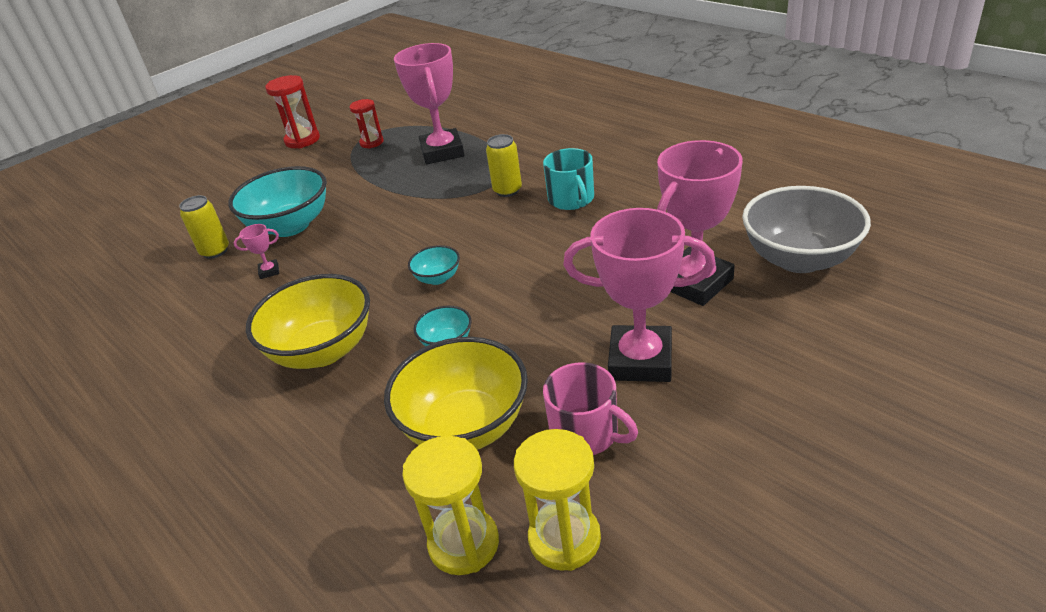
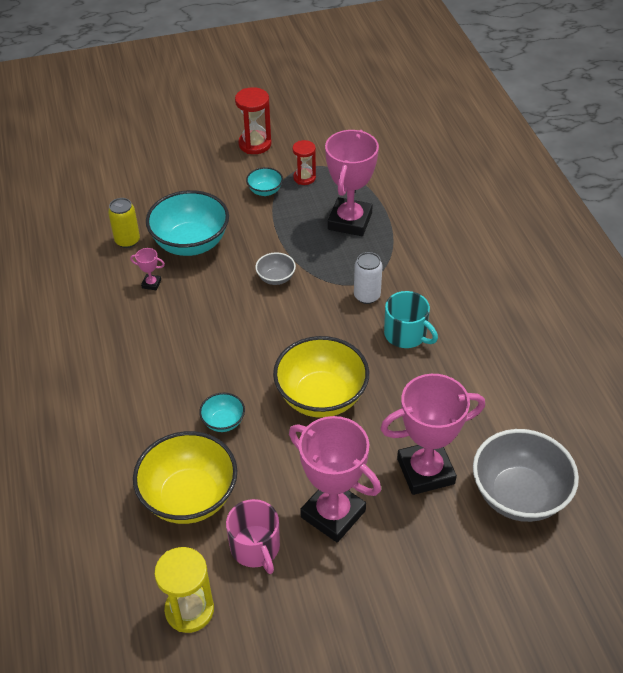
camera: 25 degrees right, 10 degrees up
(323, 350) = (144, 381): yellow bowl -> yellow bowl (321, 397)
(404, 214) = (276, 278): none -> grey bowl
(437, 278) = (256, 359): turquoise bowl -> turquoise bowl (265, 191)
(464, 543) = (134, 578): yellow hourglass -> none
(507, 190) = (367, 296): yellow can -> white can
(571, 199) = (406, 334): turquoise mug -> turquoise mug turned 60 degrees counterclockwise

